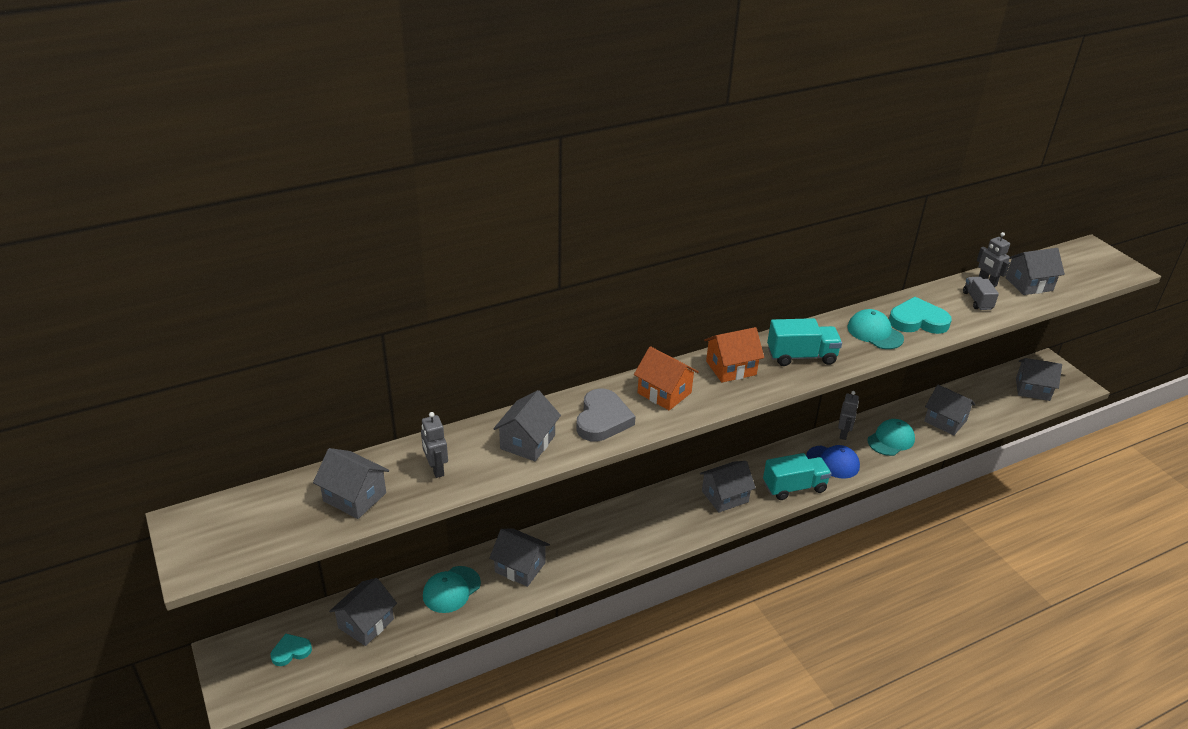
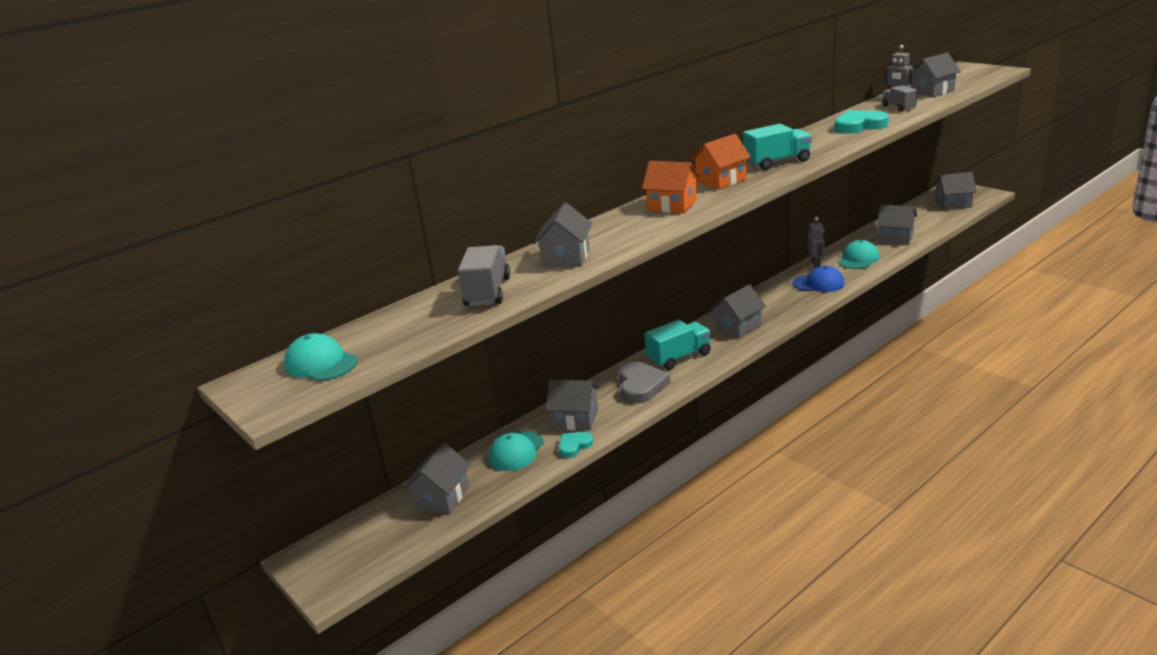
camera: 10 degrees left, 10 degrees down
(291, 651) = (373, 539): turquoise heart -> turquoise heart (574, 446)
(355, 497) = (416, 326): grey house -> none
(436, 469) = (488, 292): grey robot -> grey truck
(602, 419) = (627, 231): grey heart -> grey heart (641, 386)
(794, 487) = (795, 306): turquoise truck -> turquoise truck (679, 357)
(875, 333) = (829, 138): turquoise cap -> turquoise cap (321, 363)

